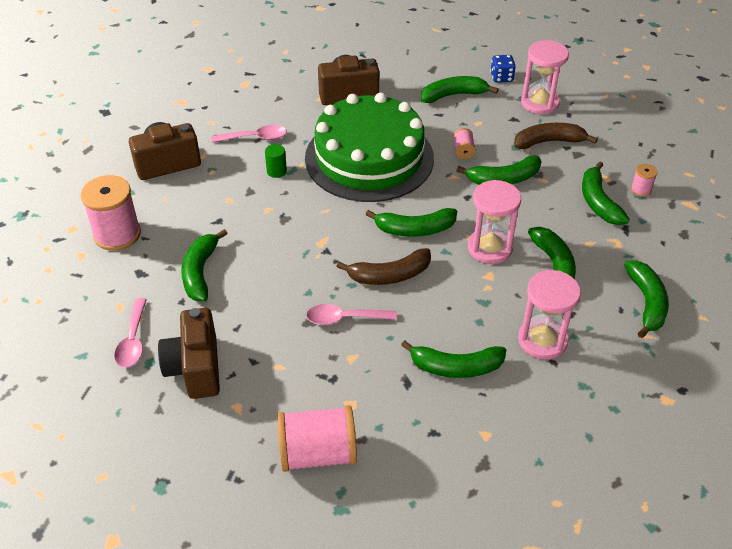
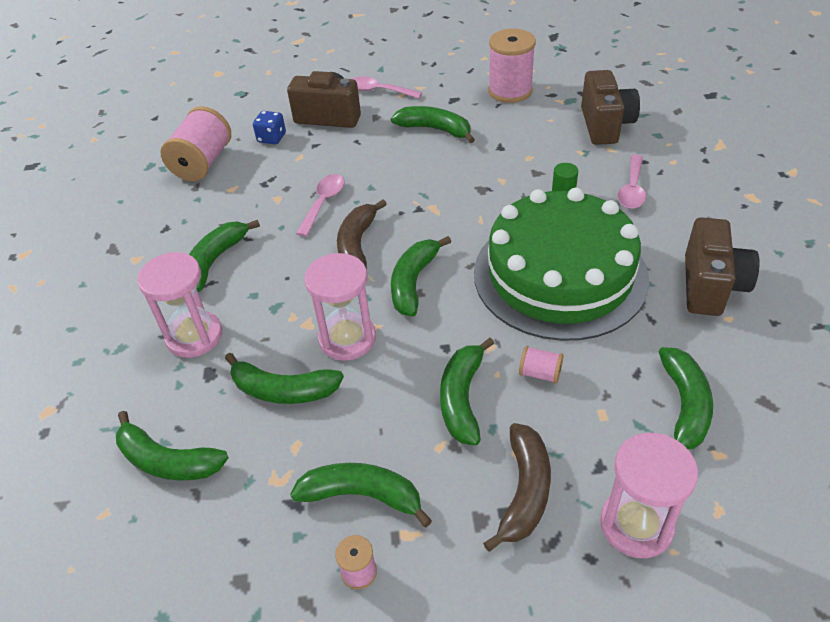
camera: 115 degrees right, 0 degrees up
(501, 77) = (727, 495): blue dice -> blue dice (271, 138)

